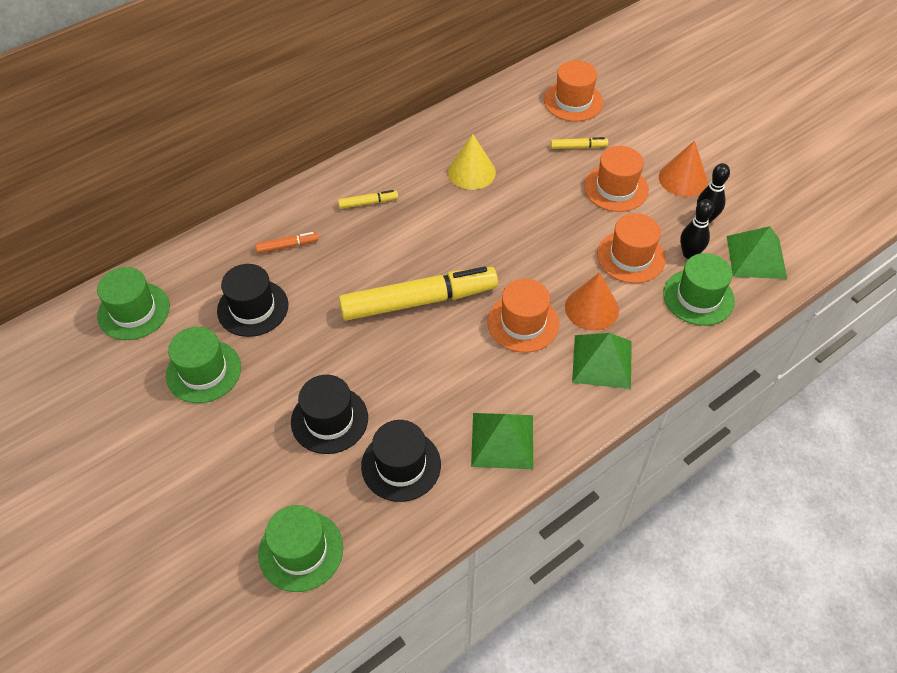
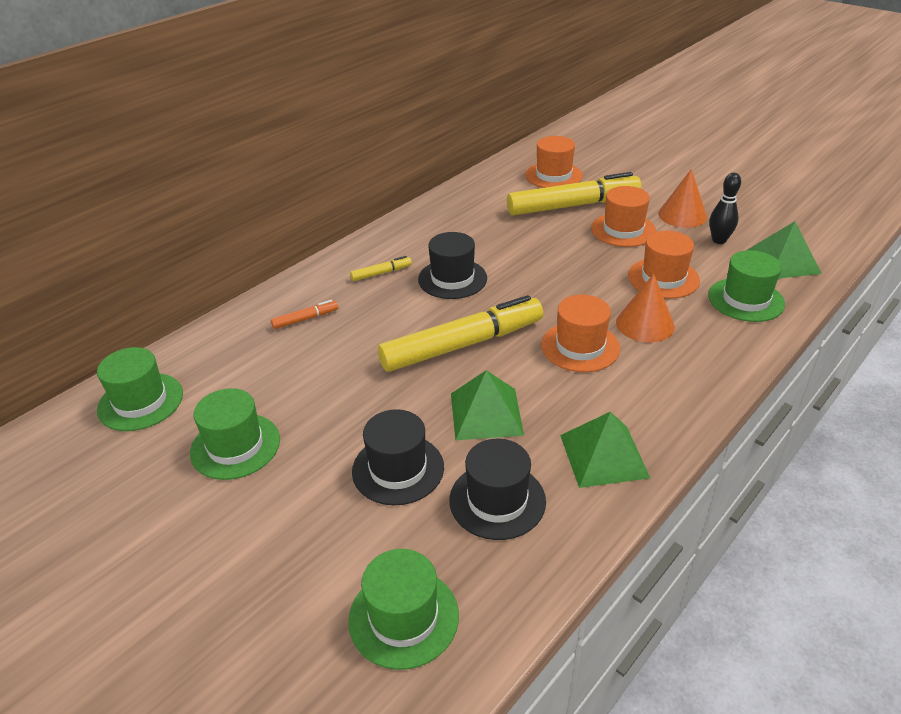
camera: 10 degrees left, 15 degrees down
(253, 308) = (280, 378): black hat -> black hat (452, 279)
(471, 172) = (478, 236): yellow cone -> none
(578, 147) = (573, 205): yellow marker -> yellow marker, size x2.43
(602, 361) = (677, 366): green pyramid -> green pyramid (486, 413)
(689, 254) = (718, 268): black bowling pin -> none

